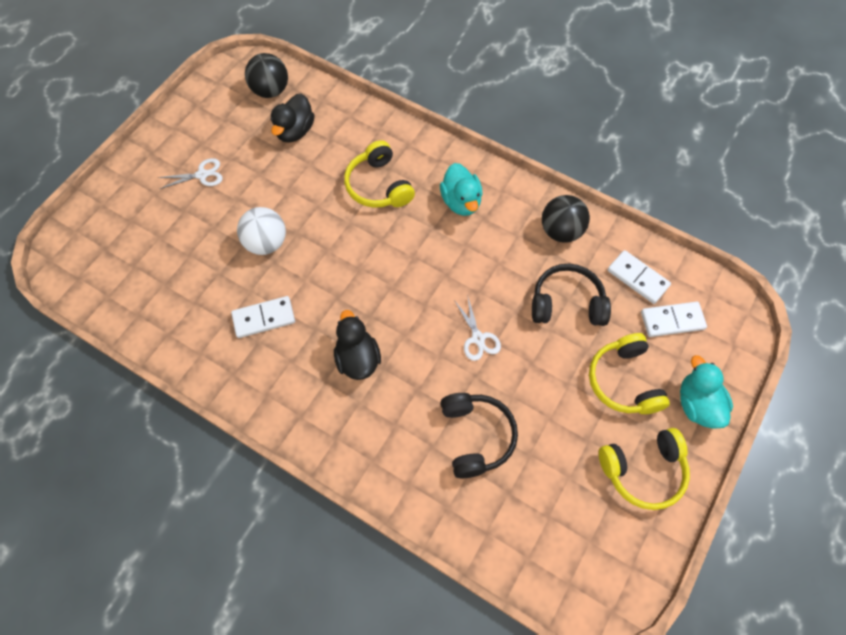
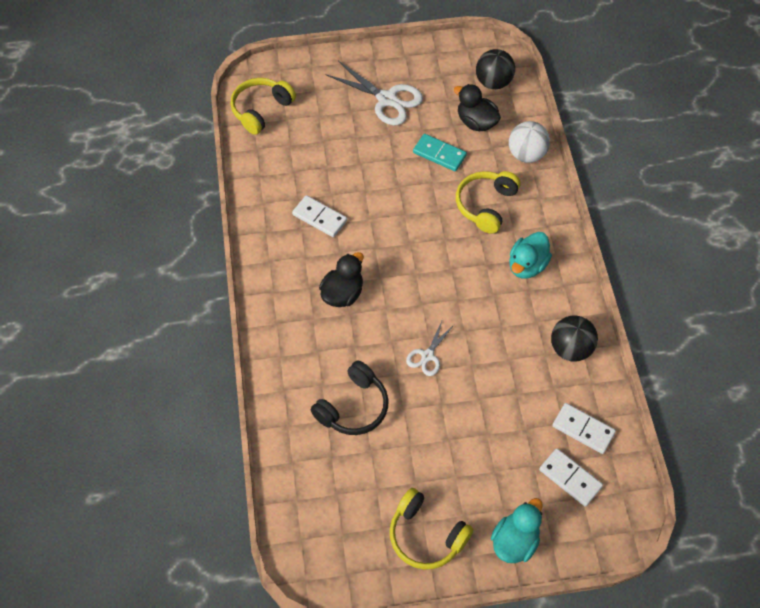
camera: 50 degrees right, 5 degrees down
(202, 175) = (387, 99): white scissors -> white scissors, size x1.81
(266, 243) = (374, 175): white ball -> white ball (526, 154)
(295, 131) = (476, 122): black duck -> black duck turned 60 degrees clockwise
(297, 180) = (439, 154): none -> turquoise domino
(567, 303) = (512, 394): black headphones -> none
(624, 381) = (485, 476): yellow headphones -> yellow headphones (261, 110)
(637, 278) = (583, 429): white domino -> white domino turned 60 degrees counterclockwise

